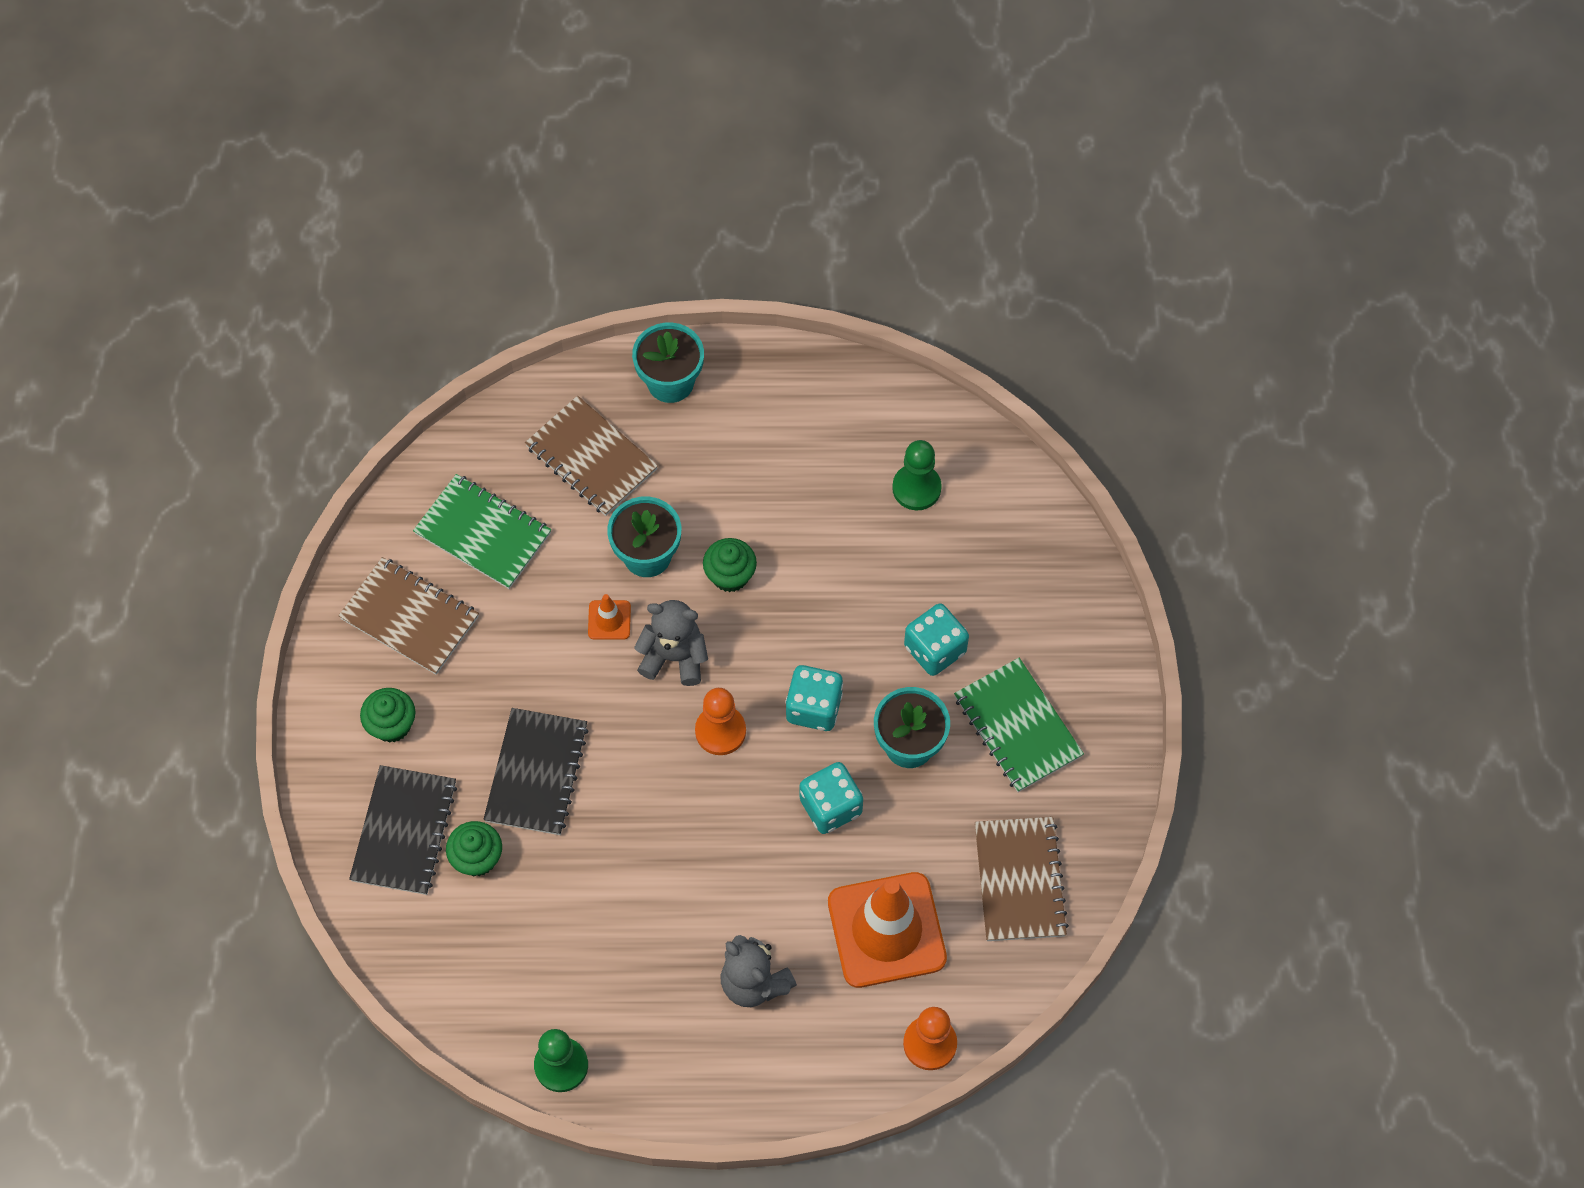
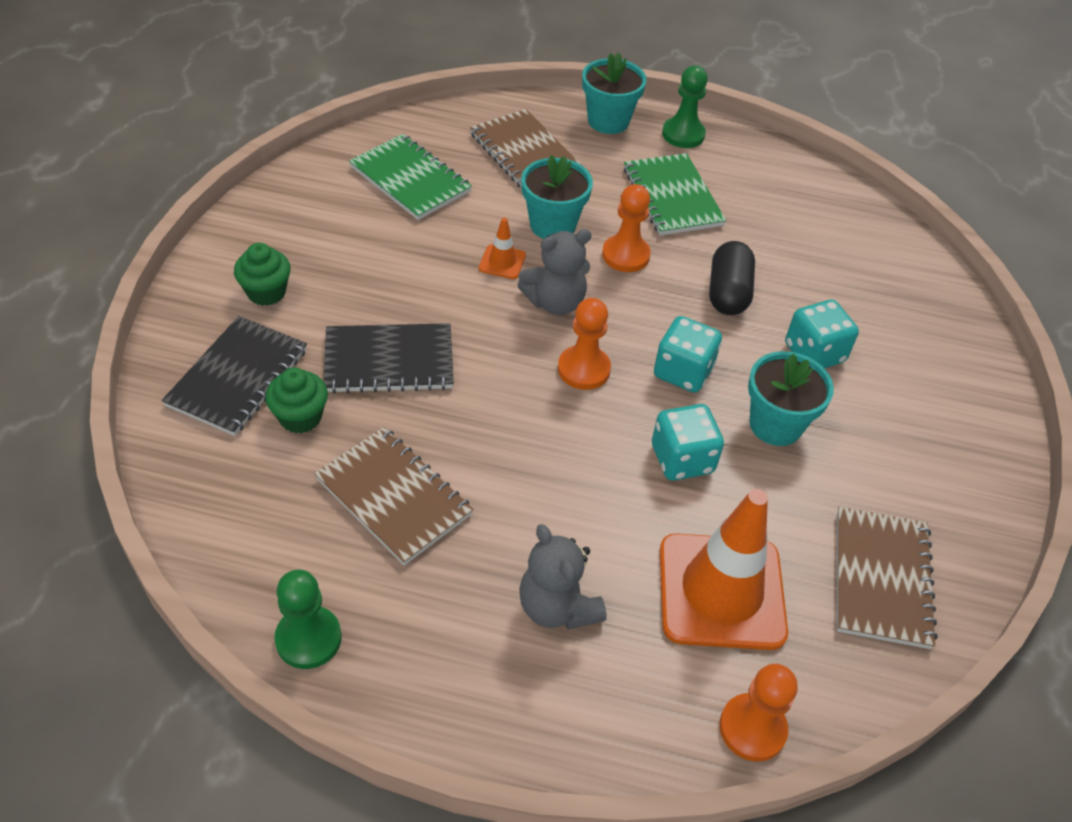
camera: 10 degrees right, 15 degrees down
(409, 618) = (319, 220): brown notebook -> brown notebook (393, 497)
(536, 773) = (389, 361): black notebook -> black notebook turned 60 degrees clockwise
(674, 657) = (555, 302): grey teddy bear -> grey teddy bear turned 135 degrees clockwise
(730, 575) = (625, 255): green cupcake -> orange pawn
(840, 596) = (728, 293): none -> black capsule
(916, 488) = (814, 232): green pawn -> green pawn (683, 134)
(1017, 726) = (893, 435): green notebook -> green notebook (672, 197)

